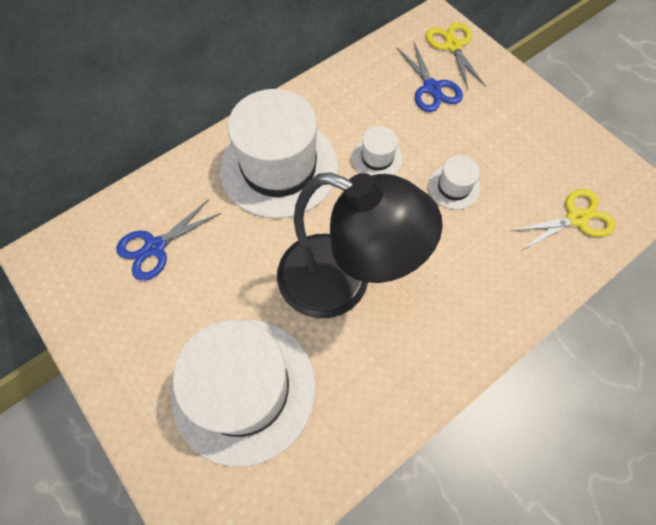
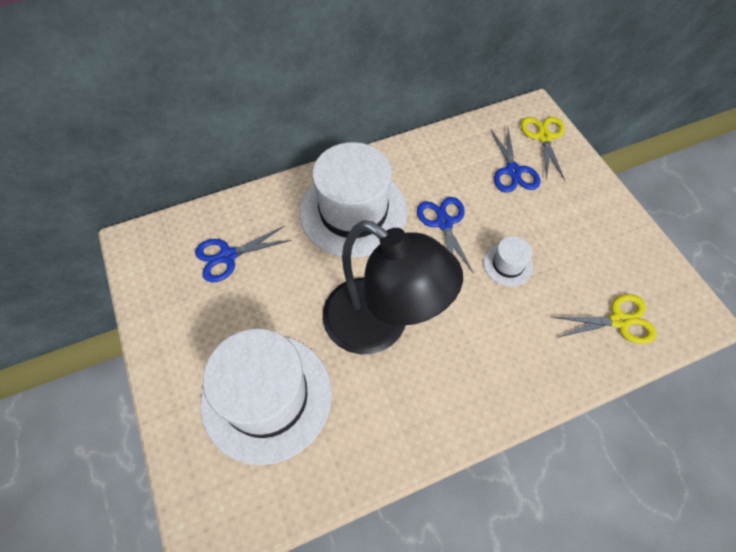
camera: 15 degrees right, 5 degrees down
(377, 158) = (444, 223): white hat -> blue scissors

